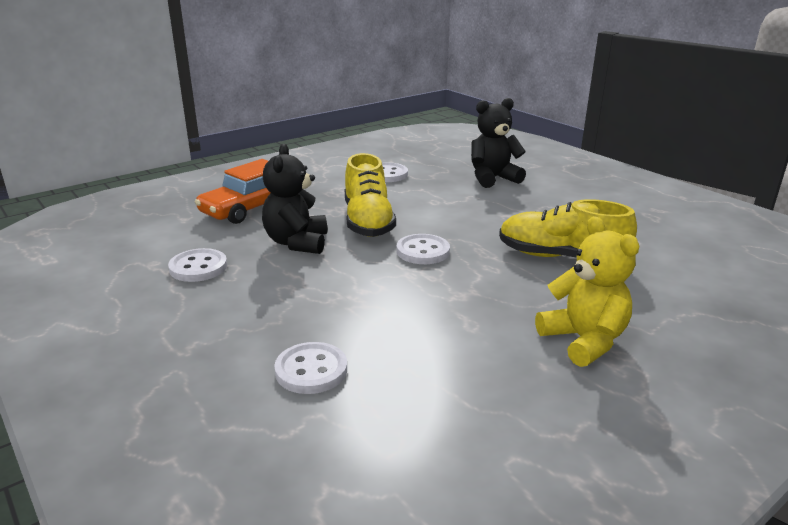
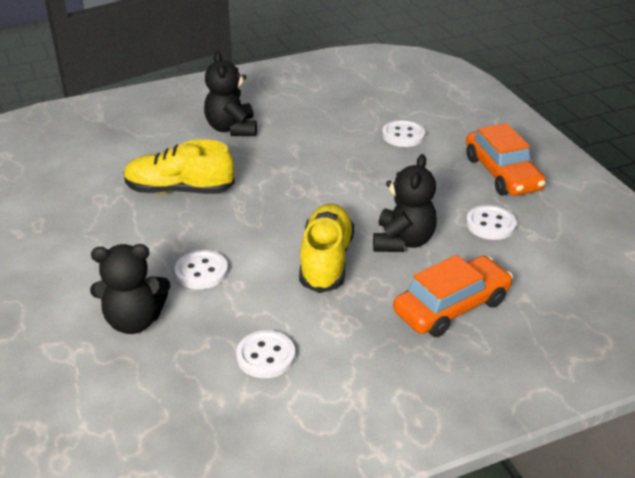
camera: 165 degrees left, 10 degrees up
(162, 328) = (502, 173): none -> orange car
(423, 251) = (291, 213): white button -> white button (201, 271)
(561, 257) = (179, 190): yellow shoe -> yellow shoe turned 150 degrees clockwise
(584, 341) = (232, 129): yellow teddy bear -> black teddy bear

